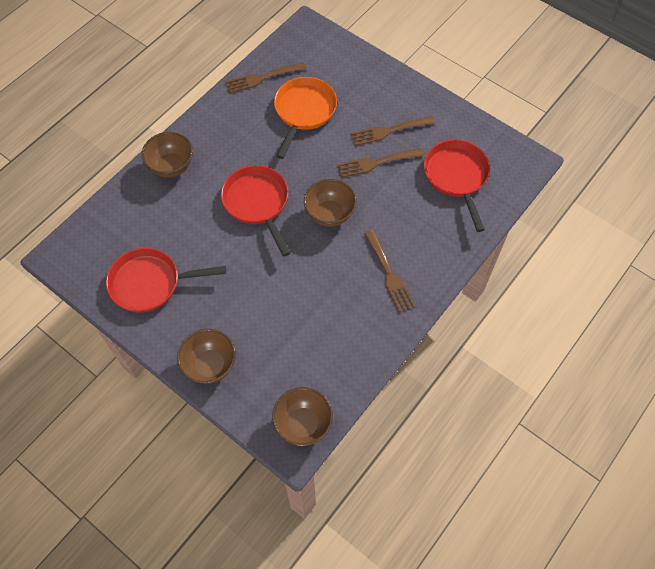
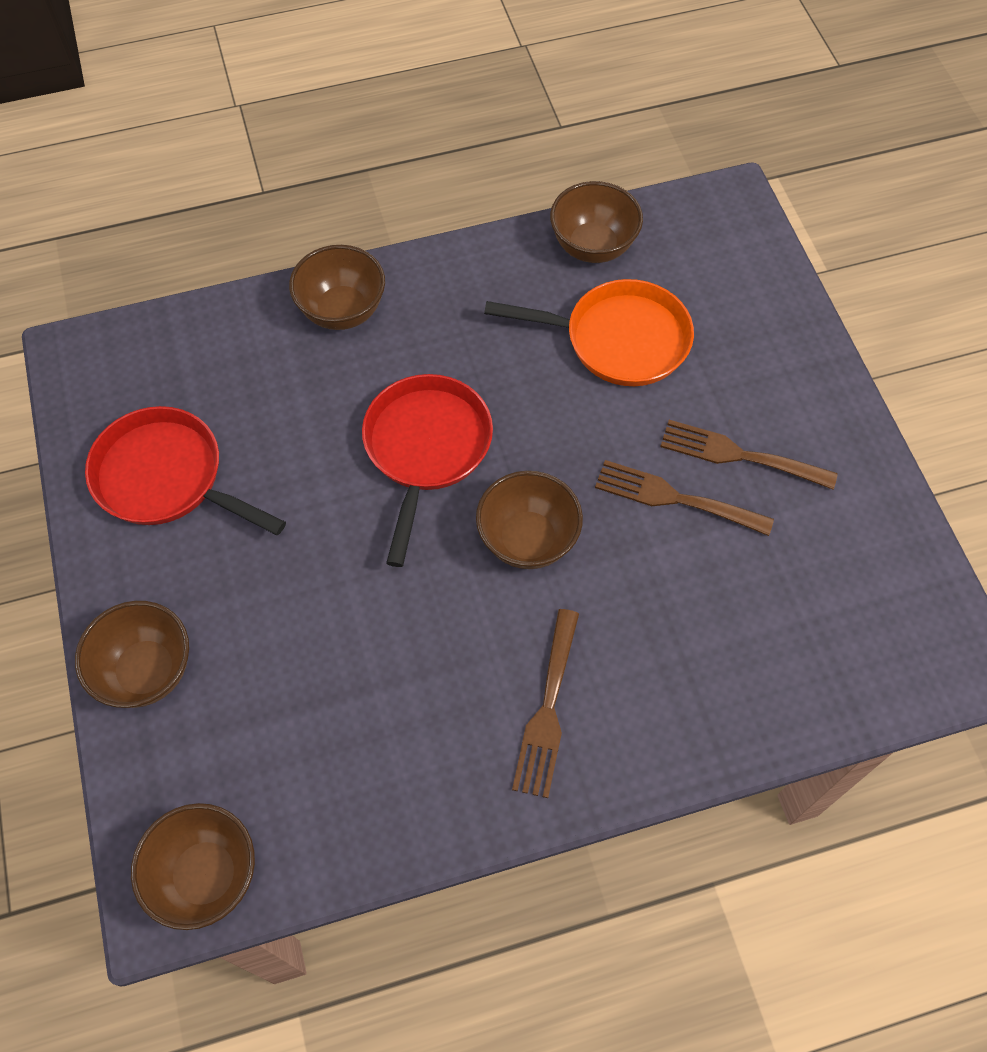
camera: 35 degrees right, 0 degrees up
(262, 78) = (593, 246): brown fork -> brown bowl
(304, 111) = (618, 340): orange pan -> orange pan turned 45 degrees clockwise
(456, 177) = (802, 610): red pan -> none

